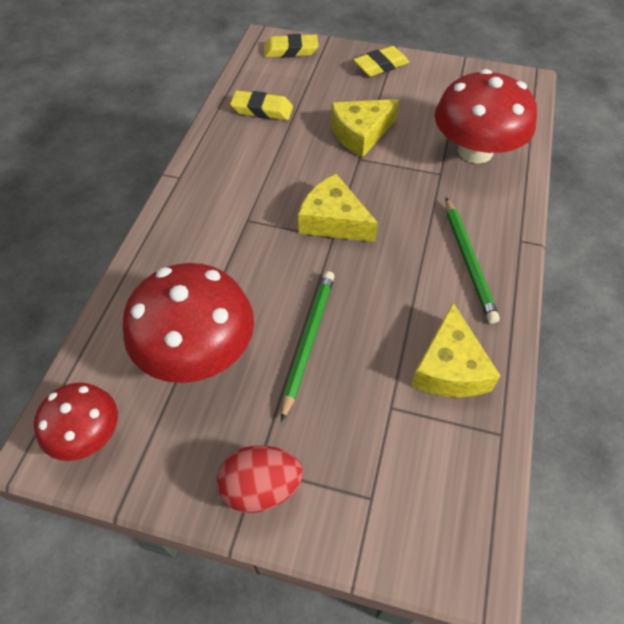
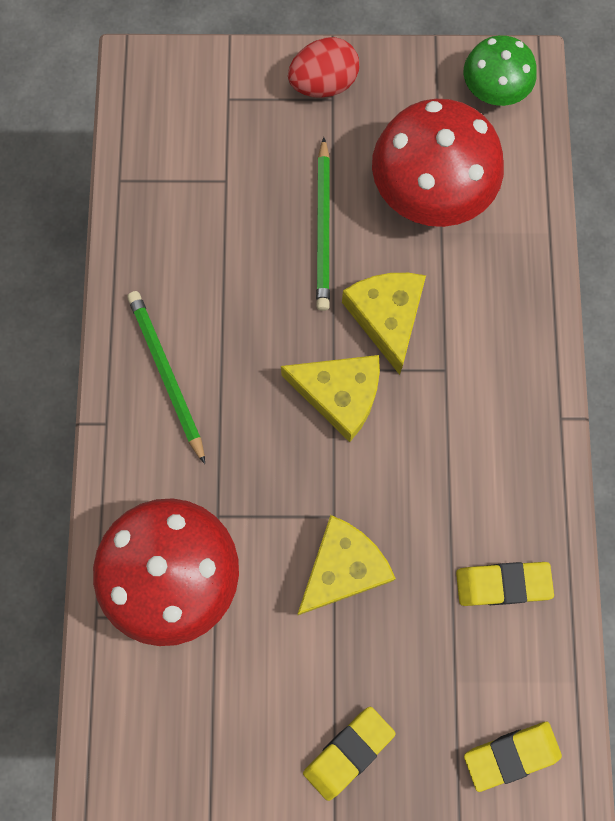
camera: 165 degrees right, 20 degrees up
(87, 434) = (494, 89): red mushroom -> green mushroom
(450, 367) = (174, 234): yellow cheese -> yellow cheese (386, 317)

